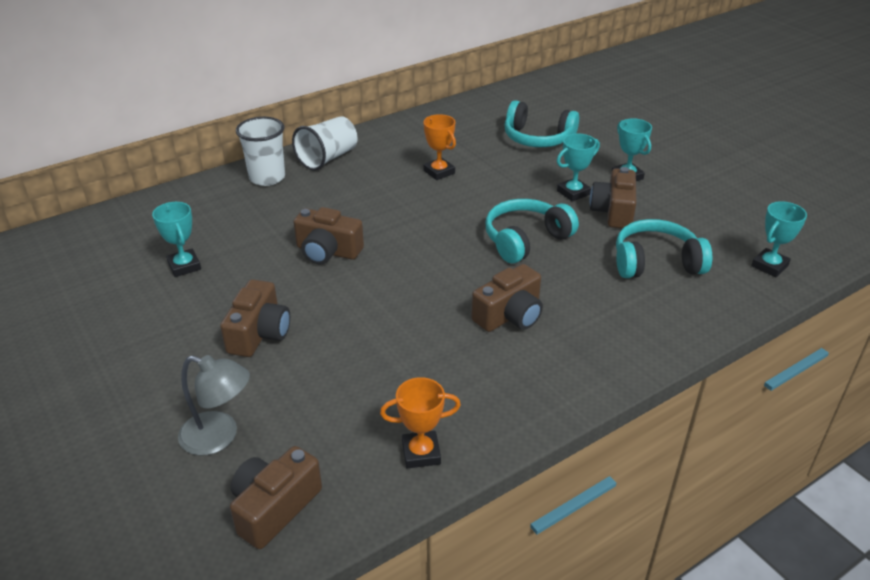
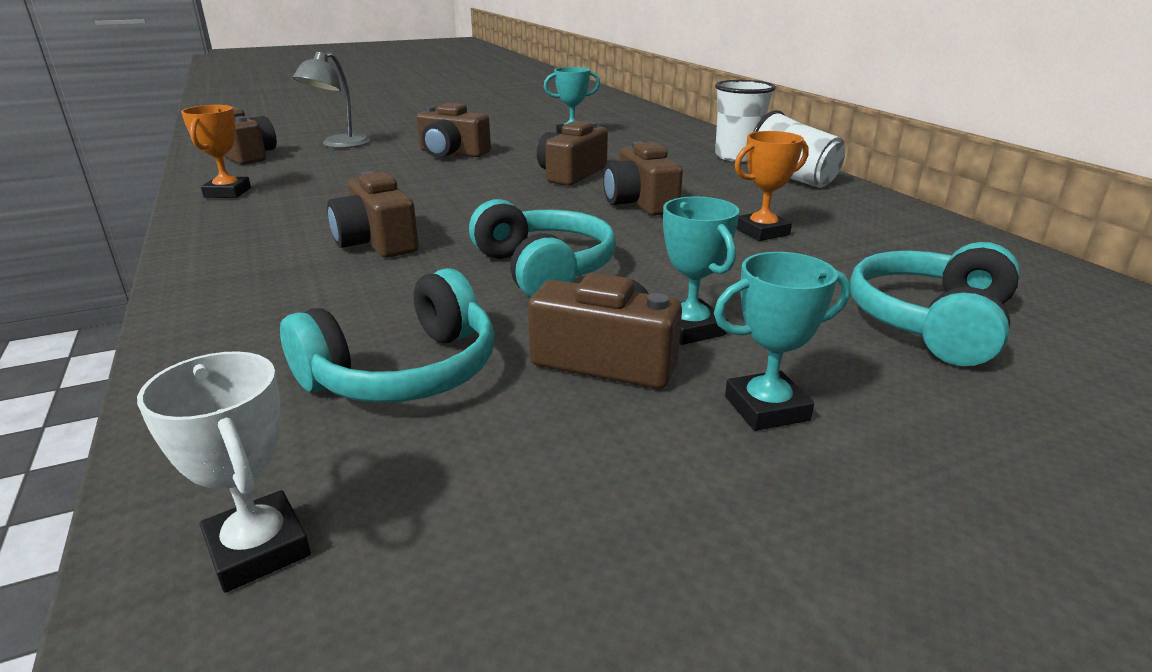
camera: 100 degrees right, 10 degrees down
(395, 215) = (640, 203): none -> brown camera
(656, 262) = (404, 372): turquoise headphones -> turquoise headphones turned 45 degrees clockwise
(769, 266) = (258, 549): turquoise trophy -> white trophy

